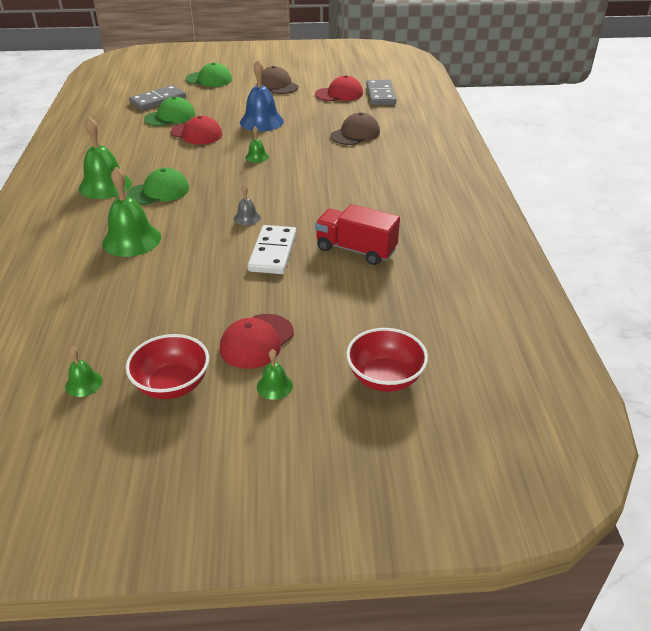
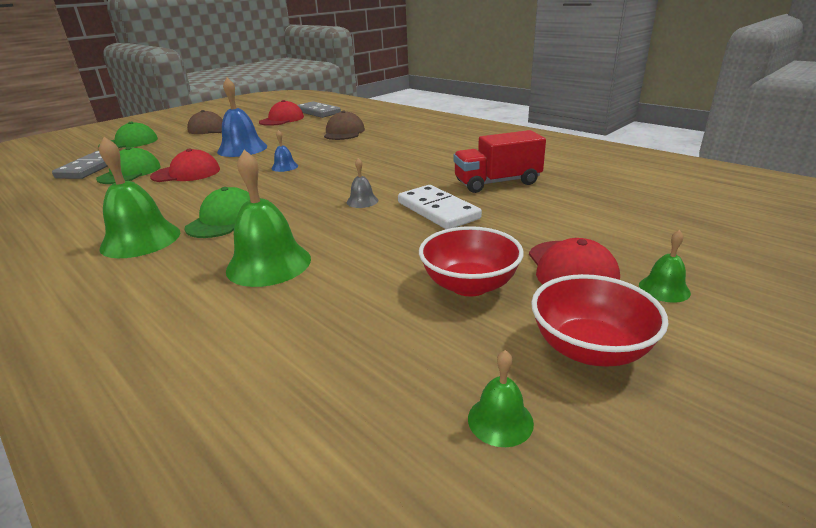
camera: 40 degrees left, 10 degrees down
(257, 157) = (284, 167): green bell -> blue bell
(385, 378) = (707, 236): red bowl -> red bowl (469, 285)

